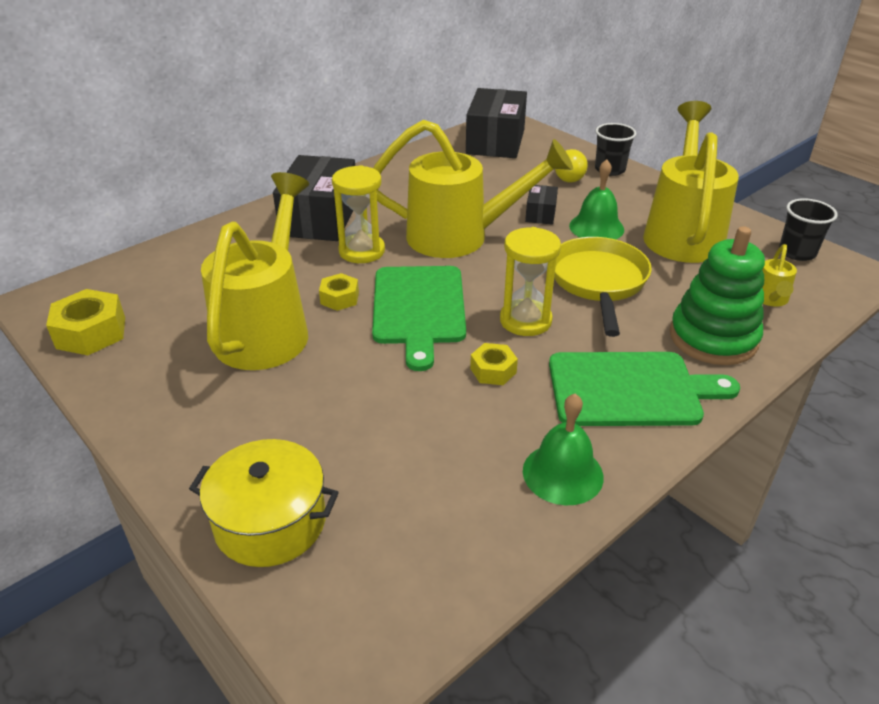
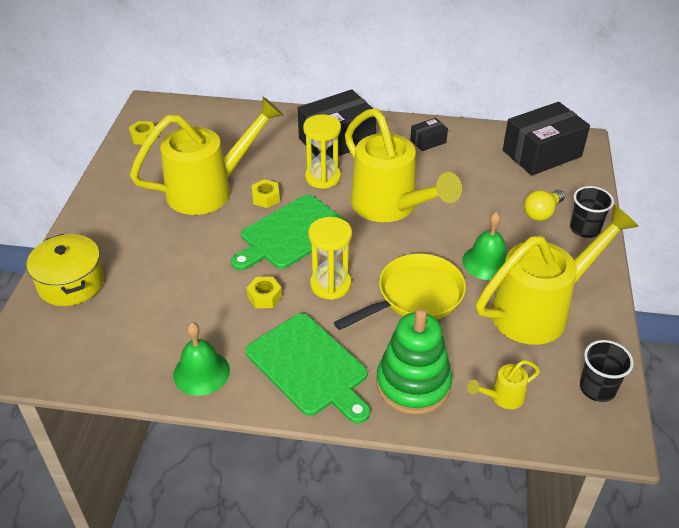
camera: 50 degrees right, 5 degrees up
(91, 332) = (144, 137): yellow nut -> yellow nut, size x0.60
(540, 214) = (468, 227): black box -> black box (428, 141)

